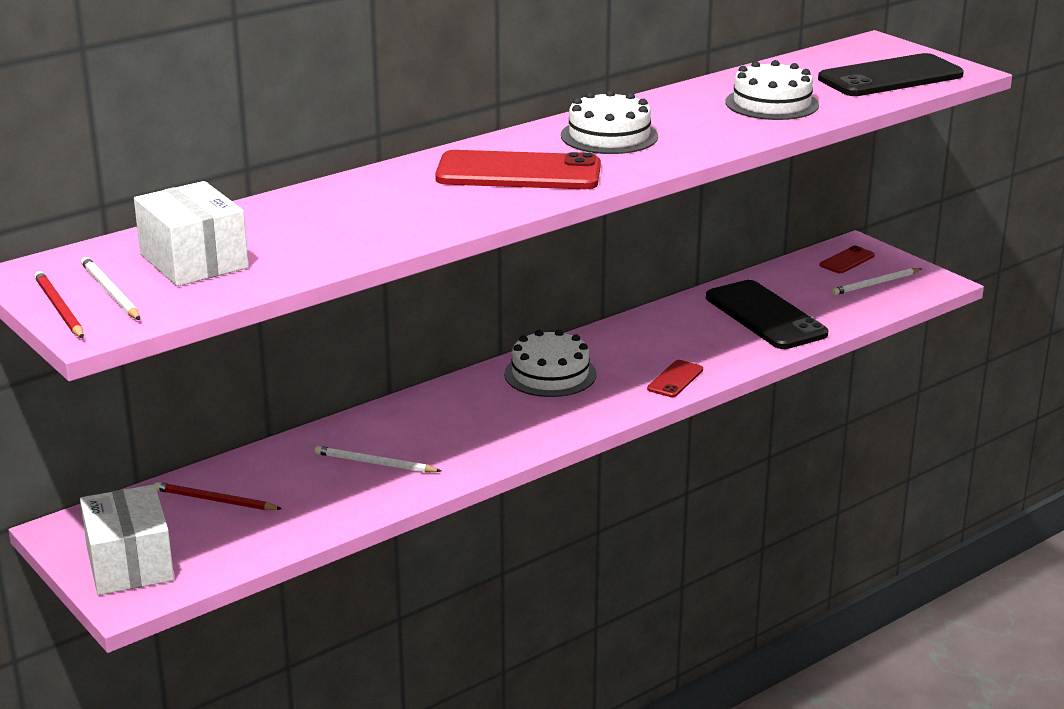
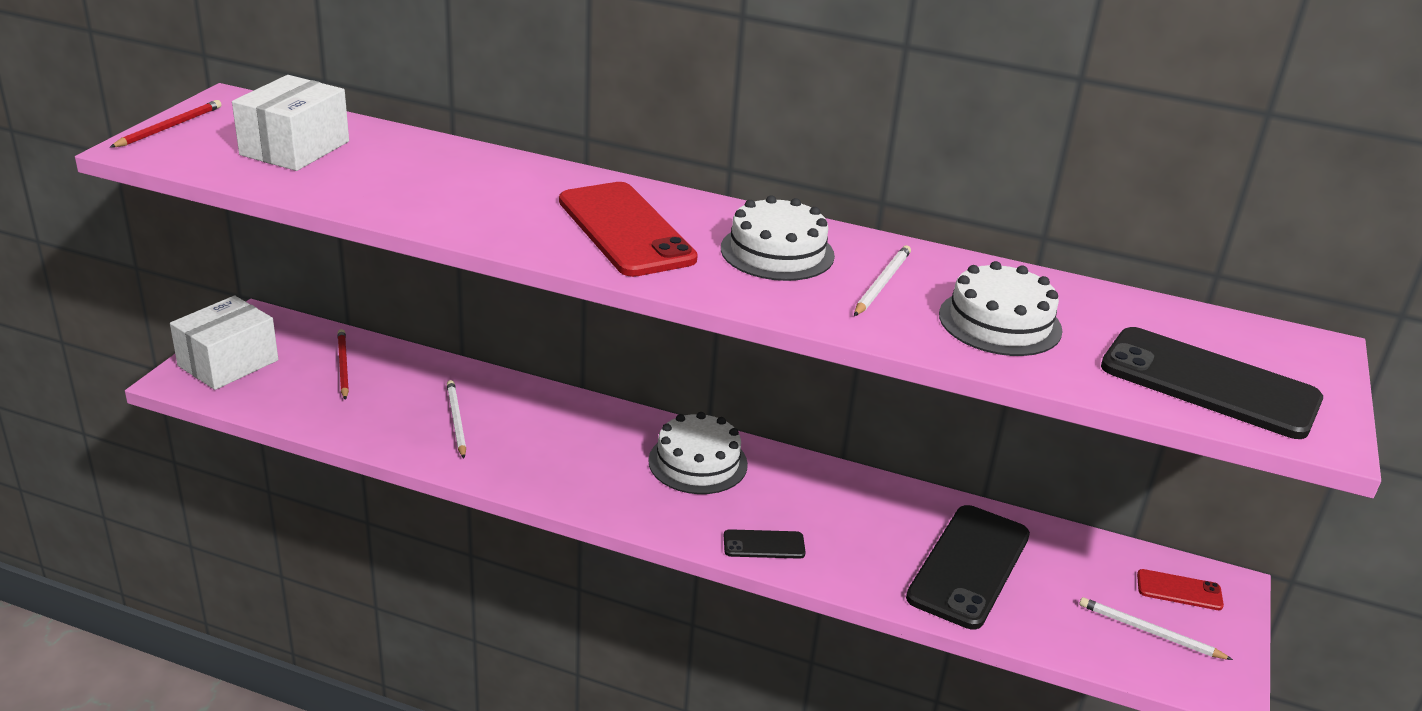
camera: 55 degrees right, 5 degrees up
(110, 292) = (211, 136): white pencil -> white pencil (882, 283)
(675, 379) = (764, 545): red phone -> black phone

